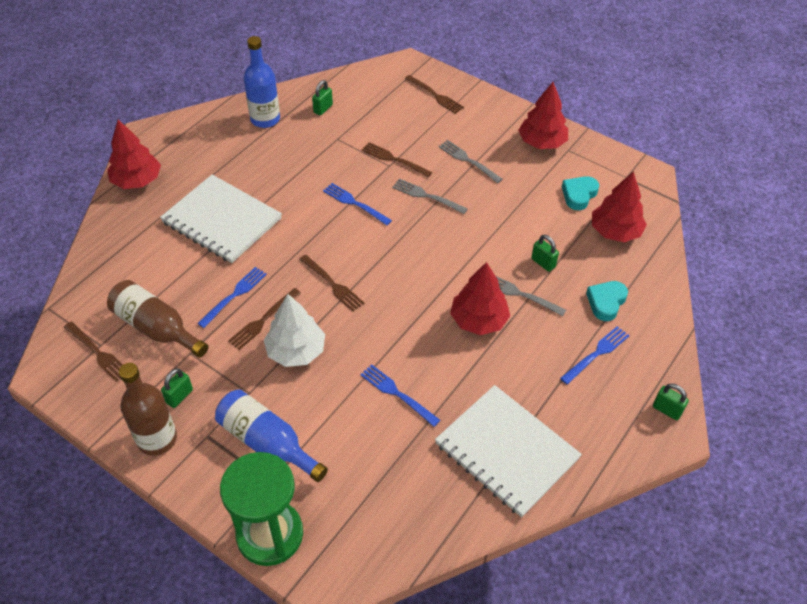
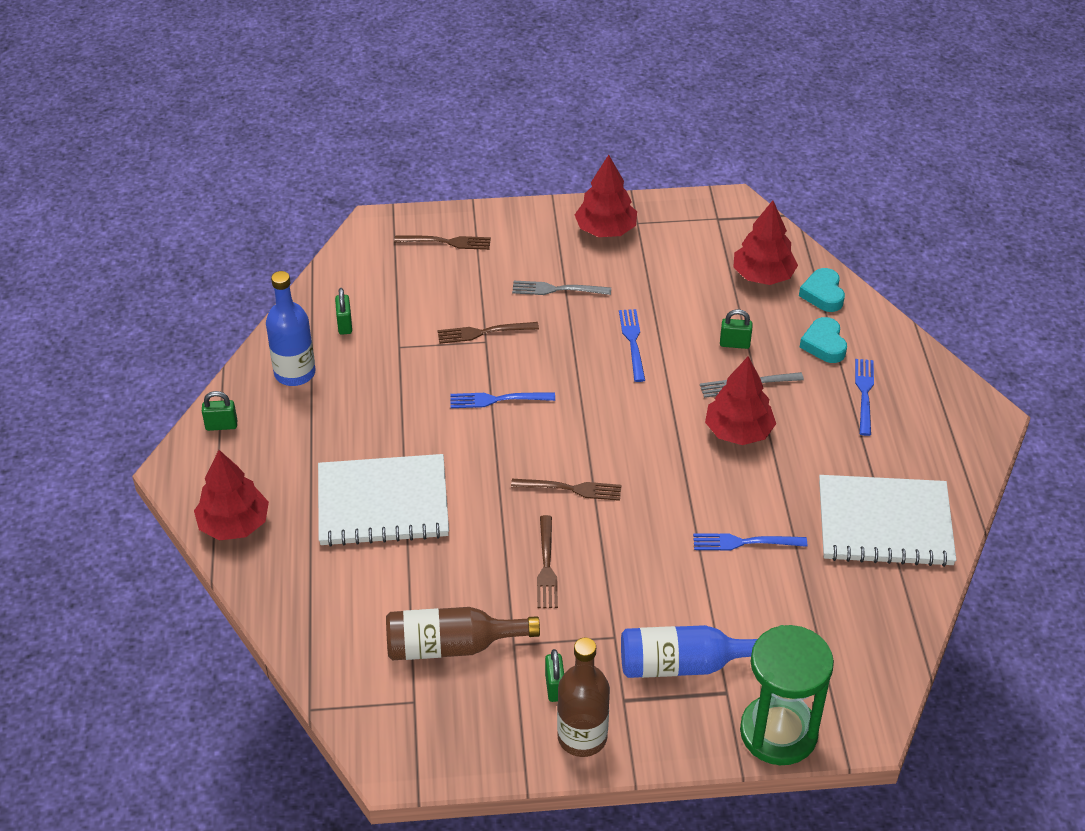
camera: 40 degrees left, 5 degrees down
(98, 353) = (422, 710): brown fork -> none
(234, 295) = (489, 563): blue fork -> blue fork (632, 342)
(296, 351) = (611, 570): white tree -> none
(426, 196) = (558, 349): grey fork -> none
(579, 195) = (695, 261): turquoise heart -> turquoise heart (823, 294)
(666, 410) = (965, 402): green padlock -> green padlock (221, 425)

